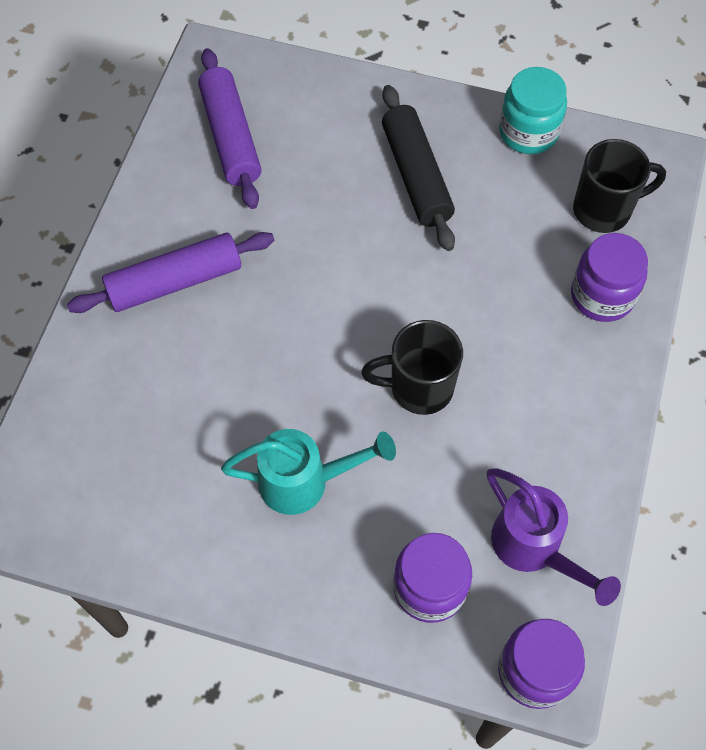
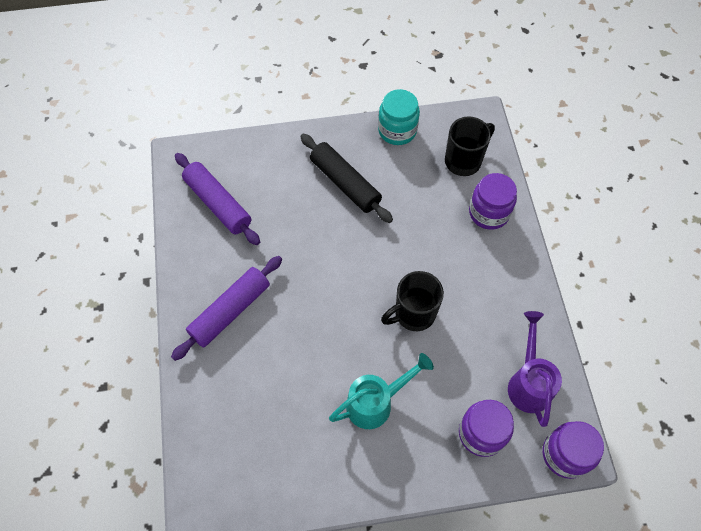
camera: 25 degrees left, 0 degrees up
(534, 549) = (528, 382): purple watering can -> purple watering can turned 120 degrees counterclockwise

